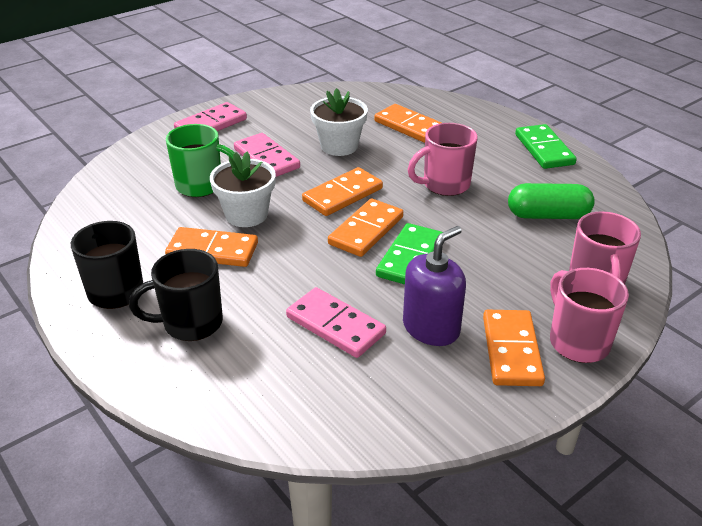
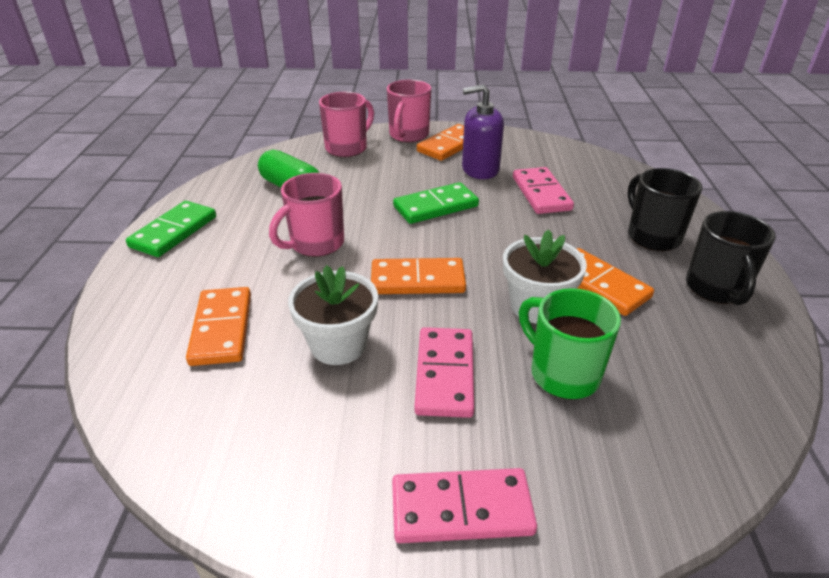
camera: 140 degrees left, 0 degrees up
(190, 323) = (652, 236): black mug -> black mug turned 135 degrees counterclockwise
(366, 230) = (441, 239): orange domino -> none
(444, 185) = (315, 244): pink mug -> pink mug turned 120 degrees clockwise

